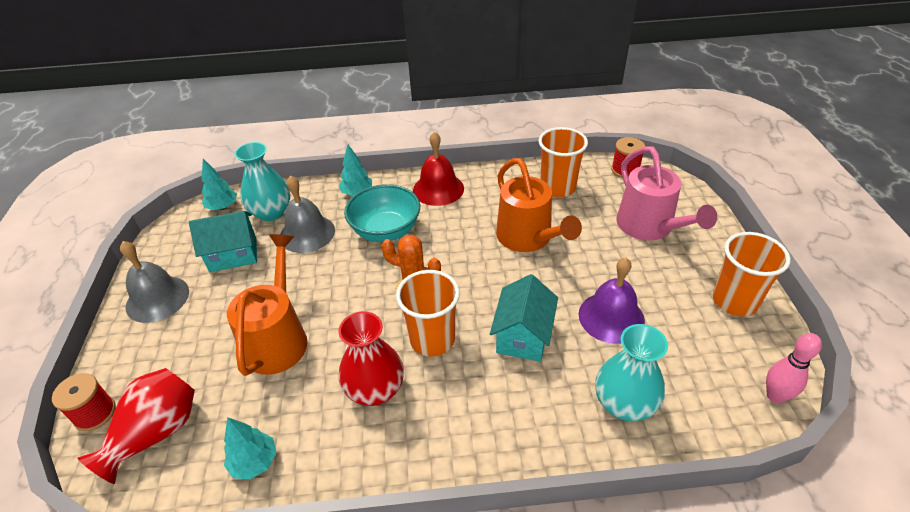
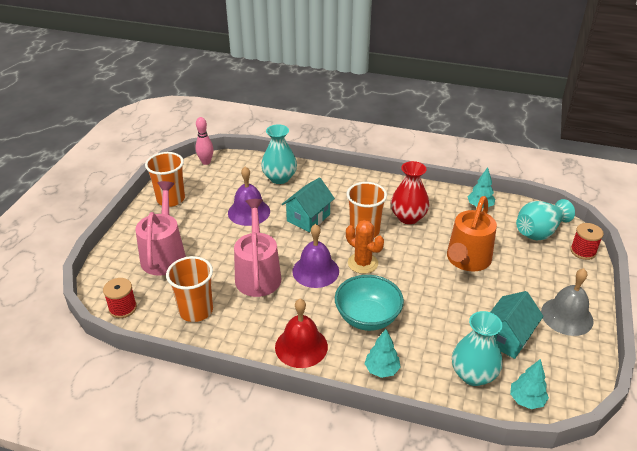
camera: 160 degrees left, 5 degrees down
(156, 433) = (539, 232): red vase -> turquoise vase
(233, 254) = (507, 337): turquoise house -> turquoise house turned 60 degrees counterclockwise
(307, 233) = (438, 338): grey bell -> none
(466, 262) = (315, 271): none -> purple bell
(528, 238) = (258, 274): orange watering can -> pink watering can

